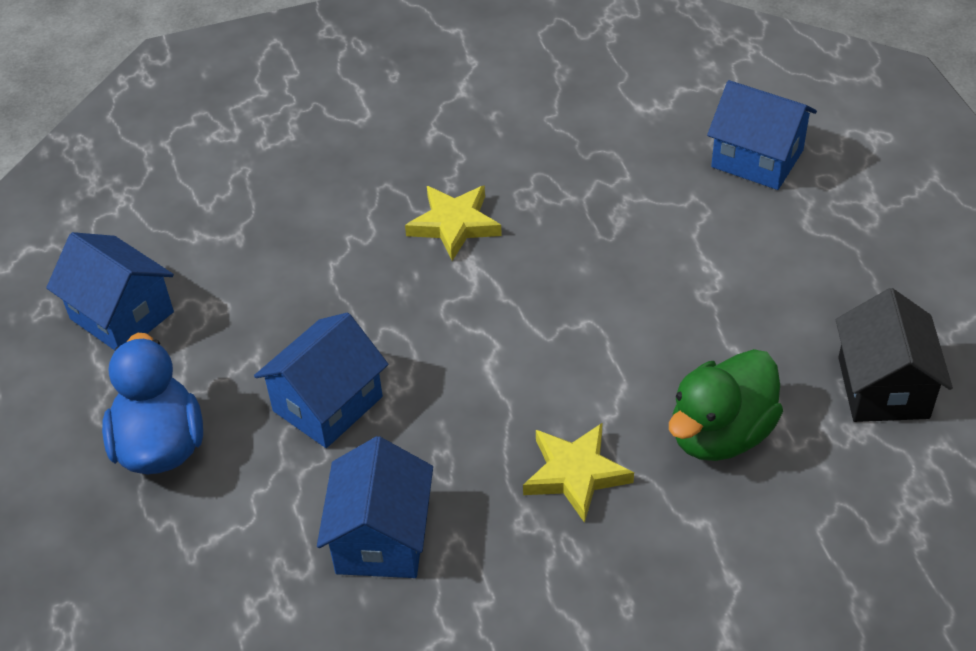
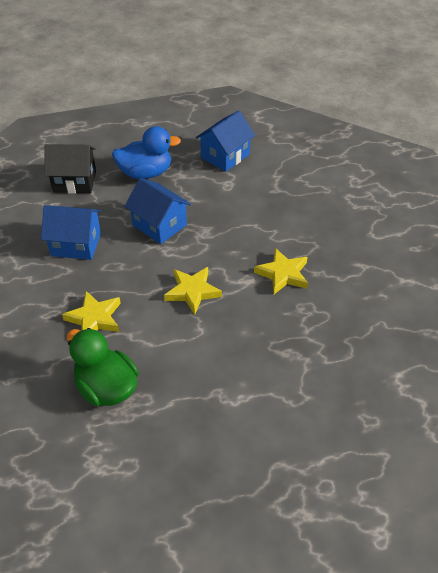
camera: 90 degrees right, 0 degrees up
(501, 339) = (192, 292): none -> yellow star
(757, 159) = (348, 442): blue house -> none
(883, 387) = (124, 485): black house -> black house (75, 181)

